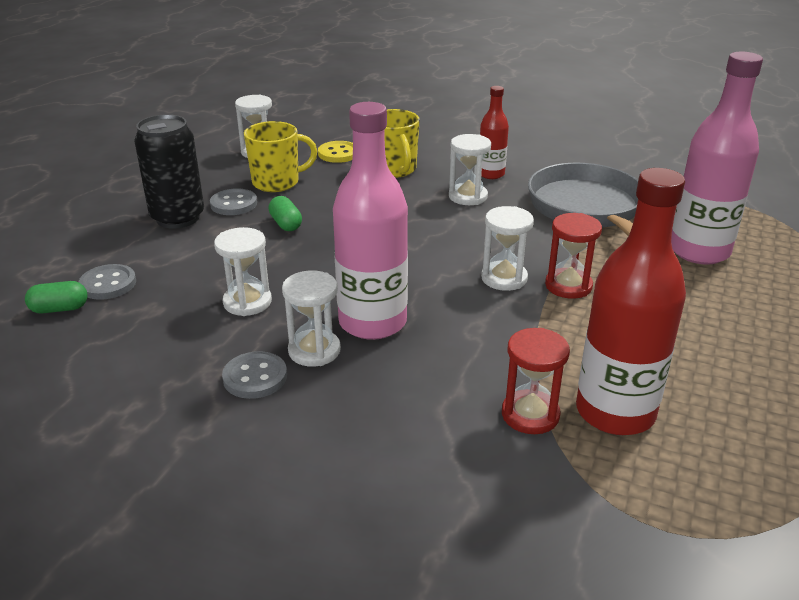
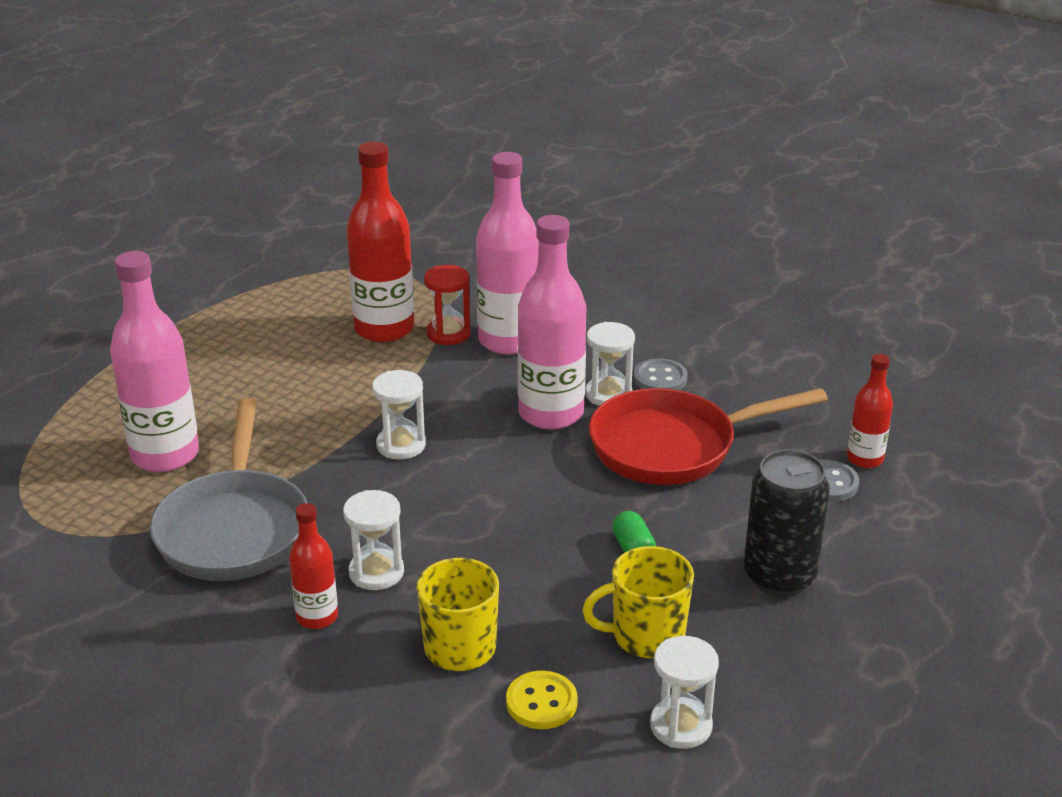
camera: 170 degrees left, 0 degrees up
(59, 309) = (865, 459): green capsule -> red bottle
(234, 204) = (706, 595): grey button -> none
(247, 302) = (673, 446): white hourglass -> red pan
(449, 412) = (508, 341): none -> pink bottle
(568, 286) = (341, 430): red hourglass -> none

